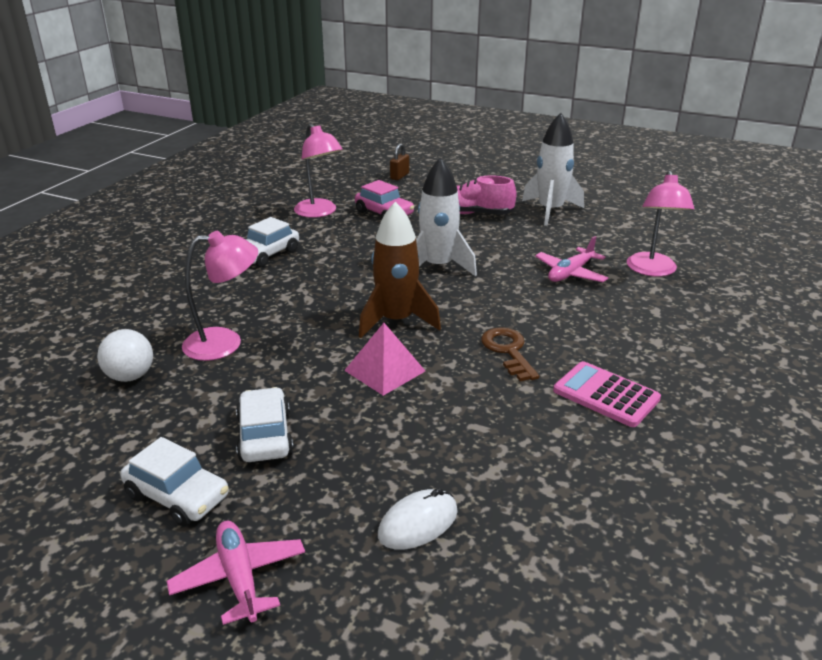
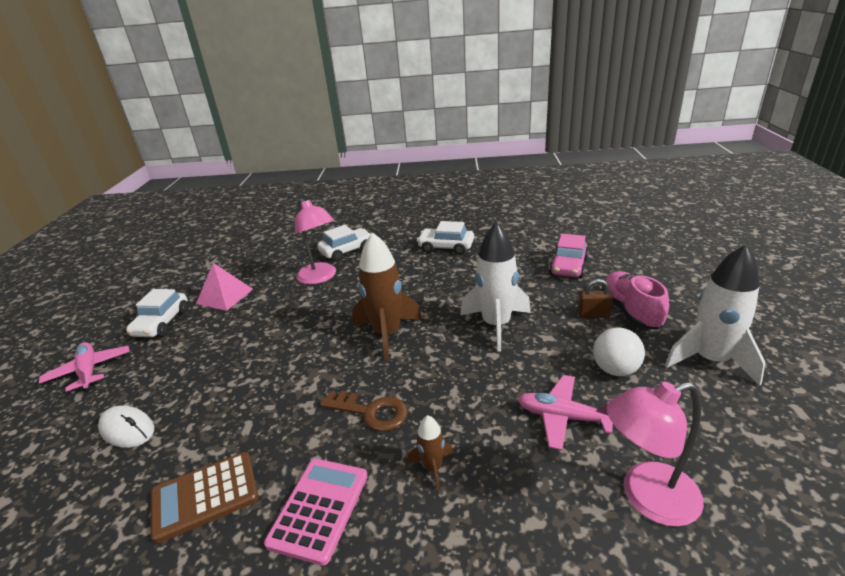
camera: 70 degrees right, 0 degrees up
(130, 376) = (272, 264): white ball -> white ball (615, 369)
(239, 578) = (89, 371): pink plane -> pink plane turned 75 degrees counterclockwise
(265, 436) = (221, 330): white car -> white car (347, 251)
(319, 212) = (534, 241): pink lamp -> none
(385, 370) = (312, 352): pink pyramid -> pink pyramid (225, 296)
(399, 176) = (655, 248): brown padlock -> brown padlock (593, 314)
(508, 351) = (371, 412): brown key -> brown key turned 60 degrees clockwise
(560, 460) = (205, 496): none -> brown calculator
(590, 335) = (433, 468): none -> brown rocket

